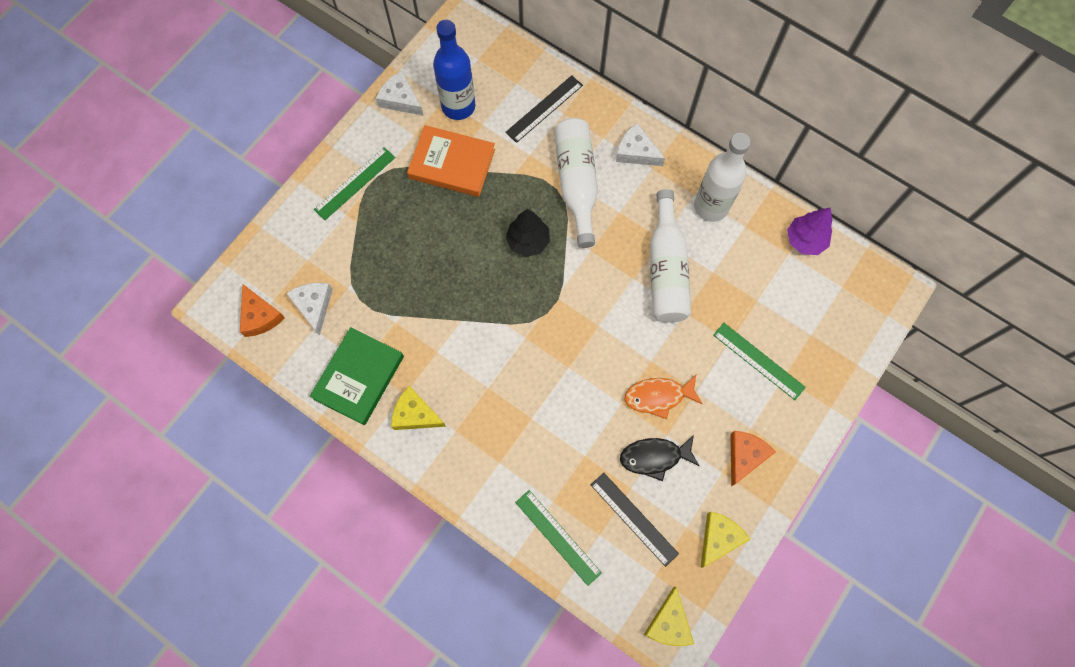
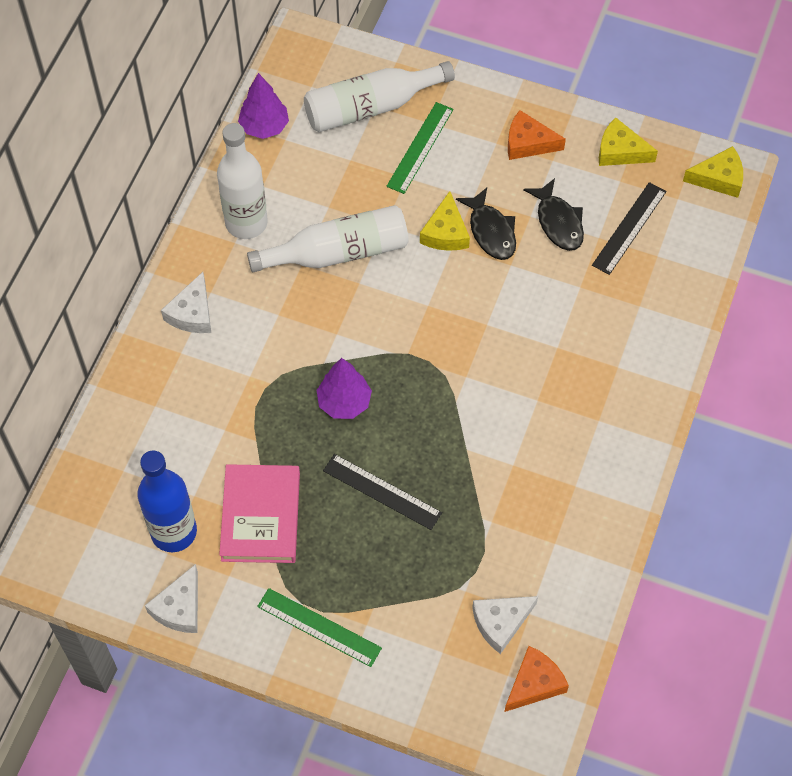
camera: 105 degrees left, 10 degrees down
(358, 377) = (573, 541): green book -> none
(415, 414) = (595, 467): yellow cheese -> yellow cheese (445, 232)
(452, 164) = (260, 516): orange book -> pink book
(528, 241) = (344, 402): black tree -> purple tree
(544, 109) = (154, 428): black ruler -> black ruler (382, 491)
(558, 537) = (674, 292): green ruler -> none
(576, 183) = (252, 368): white bottle -> white bottle (371, 107)
(658, 396) = (491, 231): orange fish -> black fish

